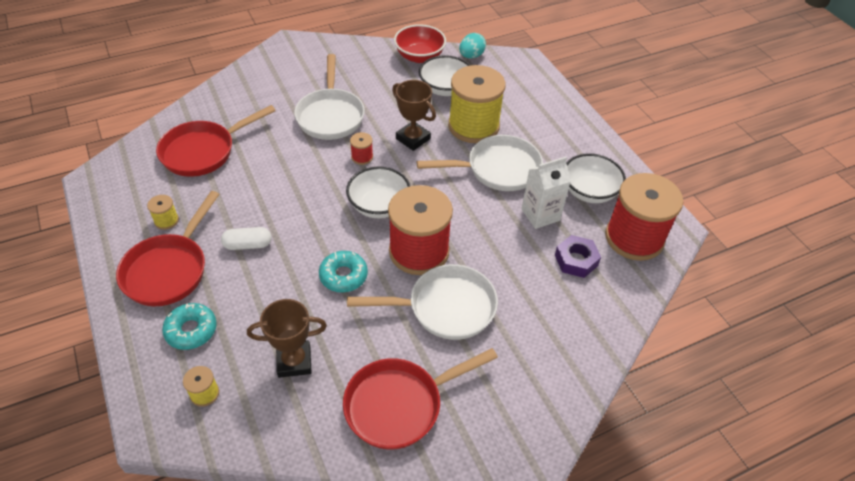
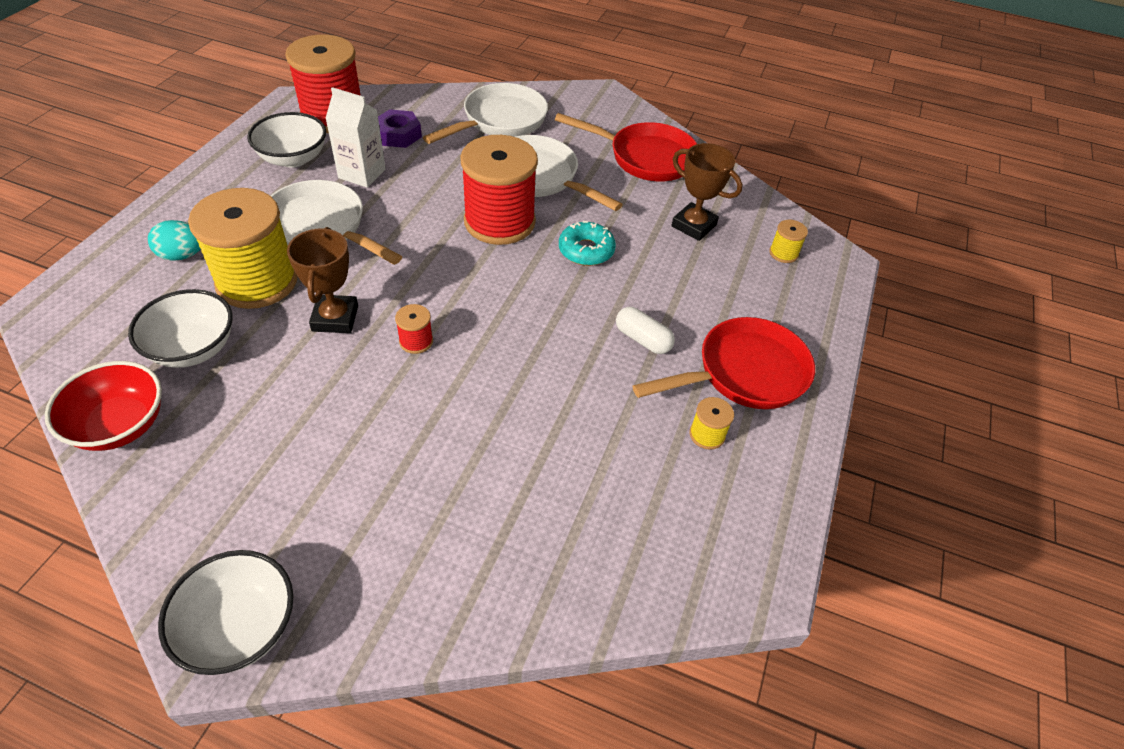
camera: 135 degrees left, 0 degrees up
(191, 330) = (761, 303): turquoise donut -> none
(203, 151) = (580, 506): red pan -> none
(330, 115) = (367, 427): white pan -> white pan (500, 121)
(379, 206) = (475, 280): white bowl -> white bowl (240, 627)
(471, 56) = (72, 367): turquoise egg -> turquoise egg (182, 255)

